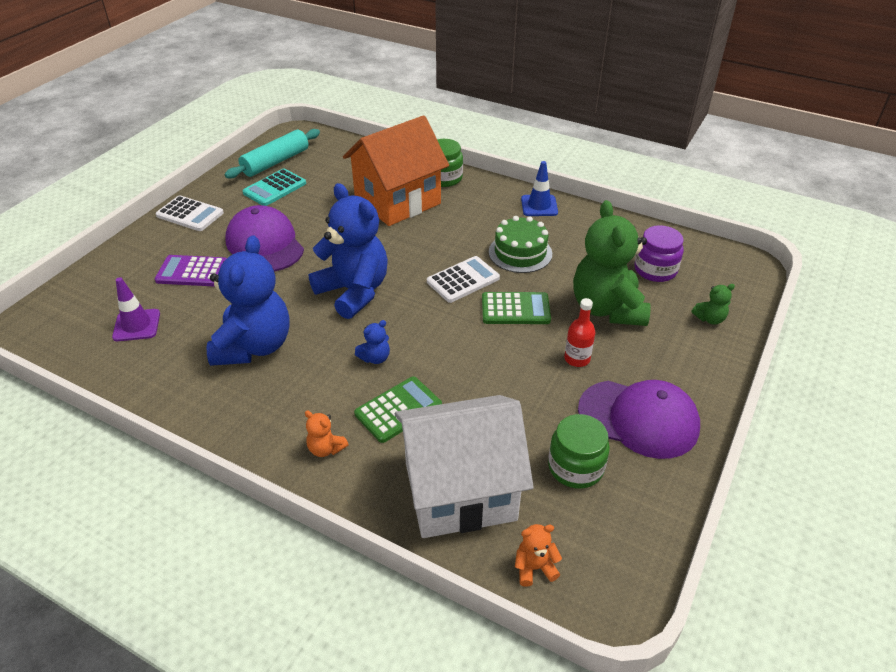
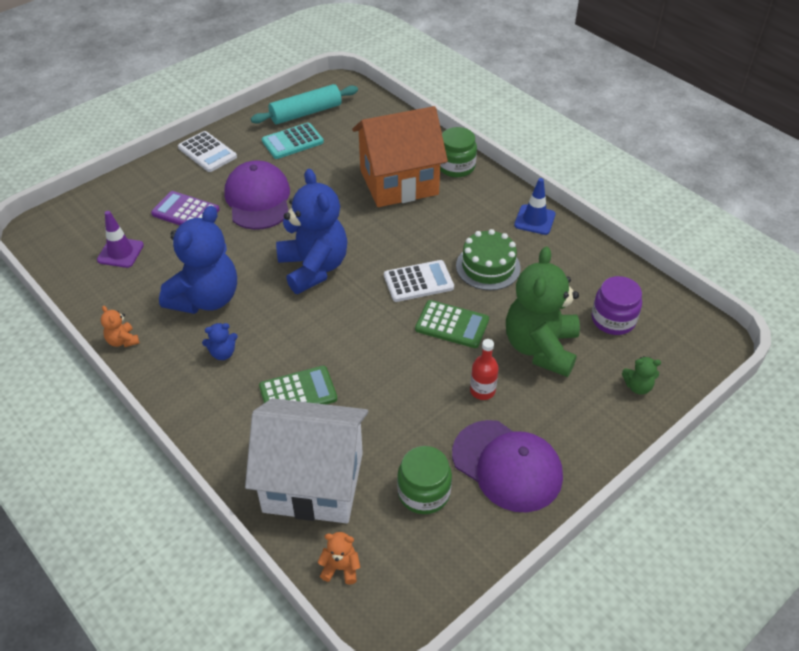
camera: 20 degrees right, 5 degrees up
(326, 448) = (222, 410): orange teddy bear -> orange teddy bear (123, 341)
(375, 358) = (301, 338): blue teddy bear -> blue teddy bear (223, 353)

